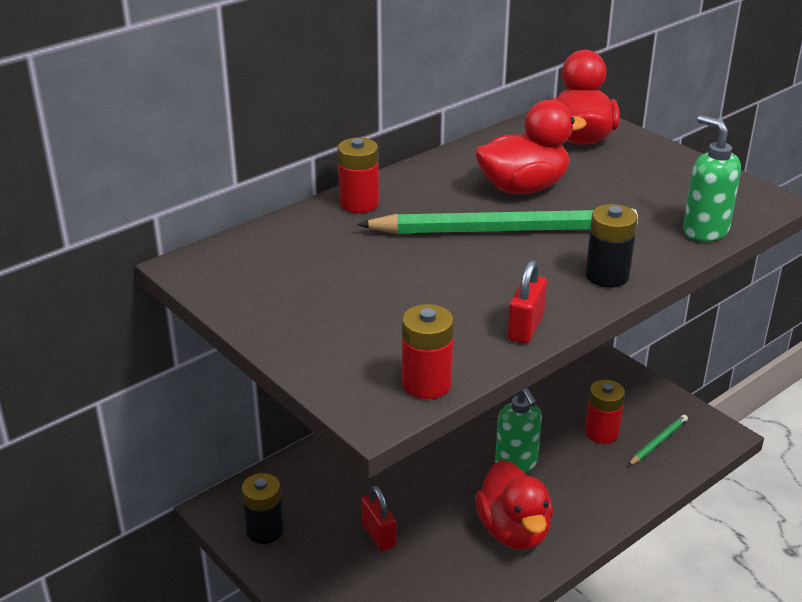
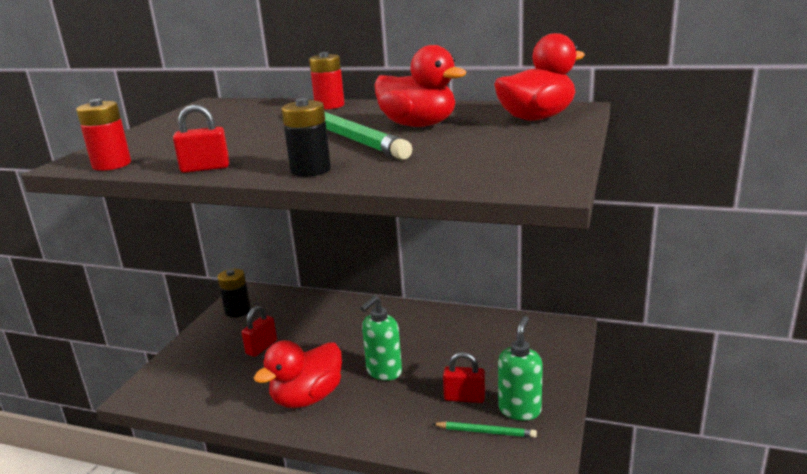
camera: 60 degrees right, 10 degrees down
(601, 433) = (464, 398): red battery -> red padlock
(704, 231) = (439, 179): green soap dispenser -> green soap dispenser (520, 410)

